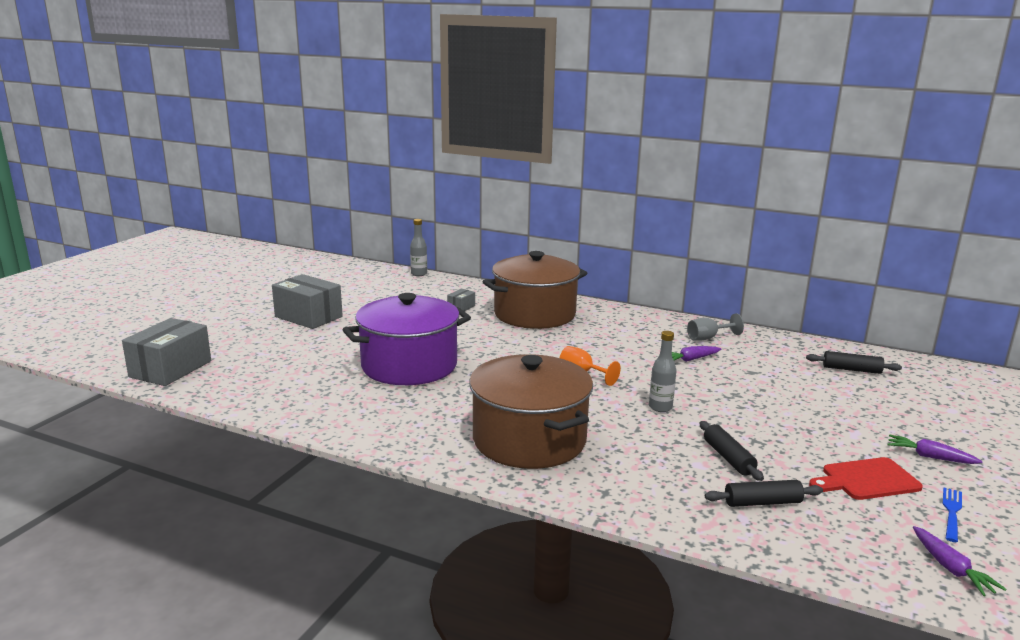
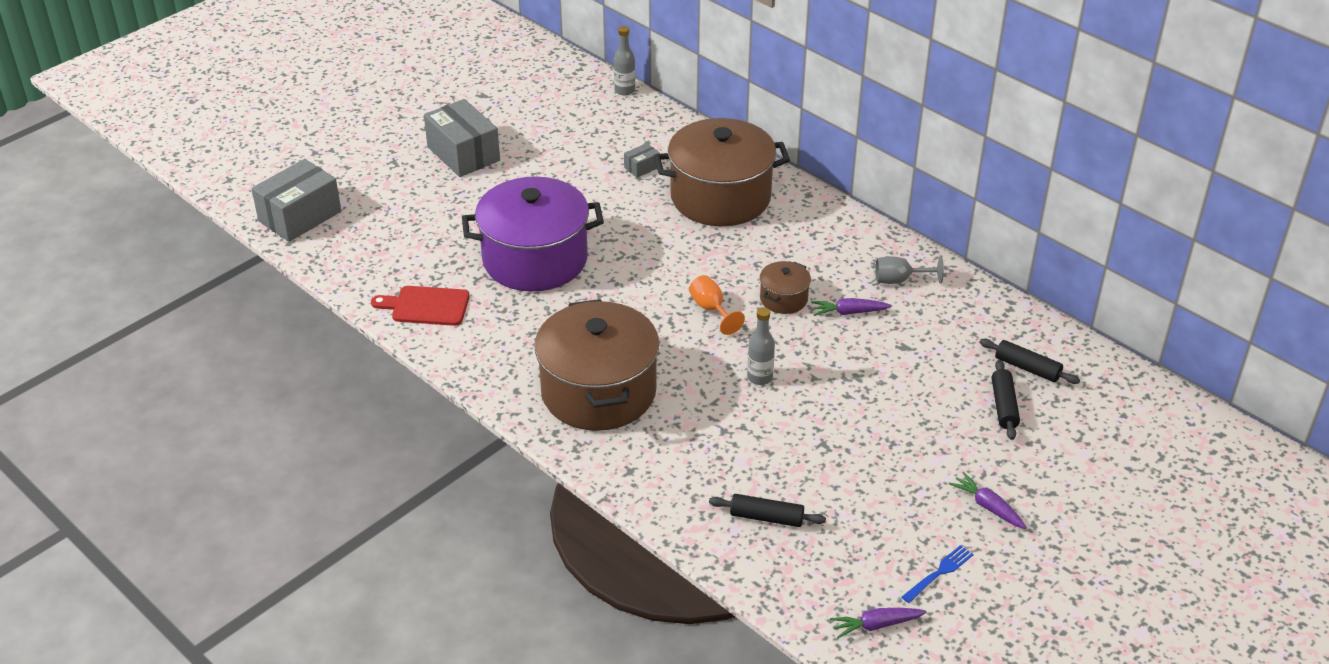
camera: 20 degrees right, 20 degrees up
(633, 359) = (783, 299): none -> brown pot
(728, 458) = (777, 459): black rolling pin -> black rolling pin (1004, 406)
(866, 480) = (892, 517): red cutting board -> red cutting board (426, 306)
(951, 569) = (875, 625): purple carrot -> purple carrot turned 75 degrees clockwise

